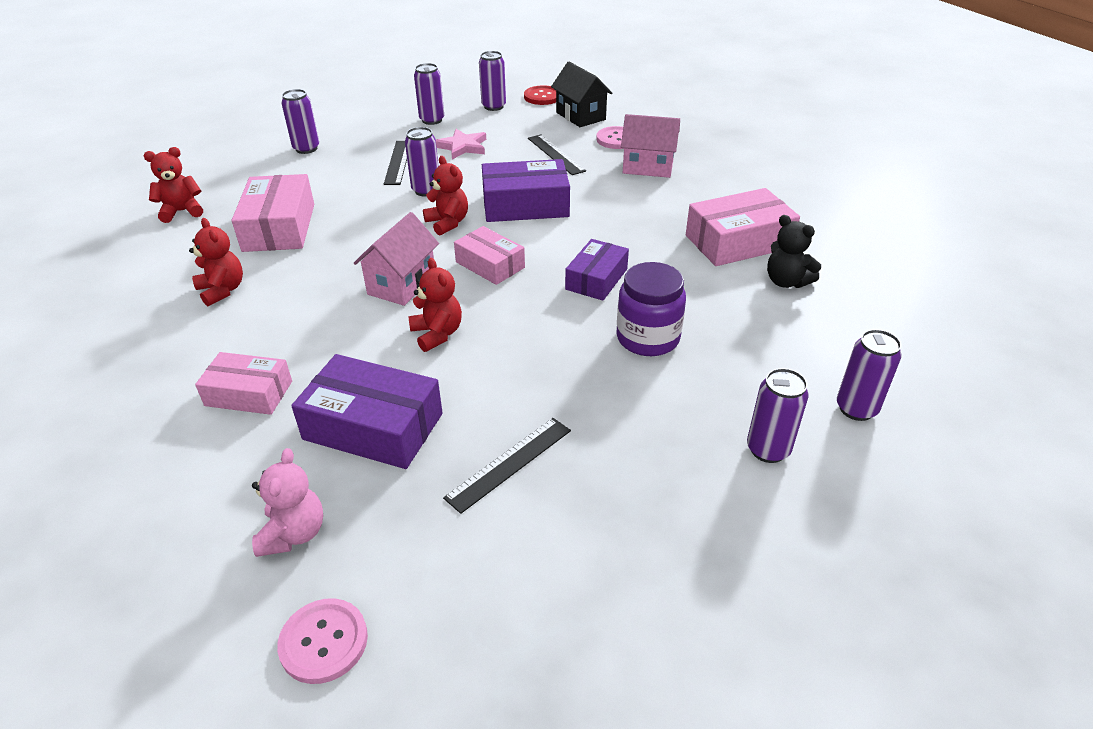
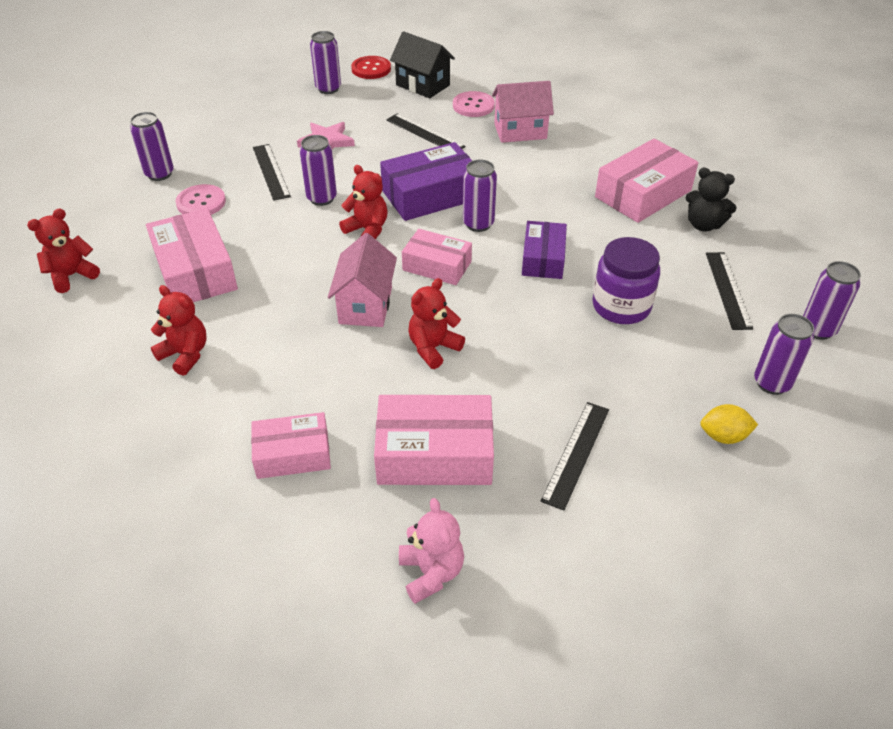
camera: 20 degrees left, 5 degrees up
(324, 642) = (523, 656): pink button -> pink button (201, 202)
(373, 426) = (434, 454): purple box -> pink box
(432, 120) = (274, 116): purple can -> purple can (478, 224)
(437, 334) = (433, 348): red teddy bear -> red teddy bear turned 90 degrees counterclockwise
(678, 488) = (723, 436): none -> yellow lemon
(775, 347) = (728, 289): none -> black ruler

